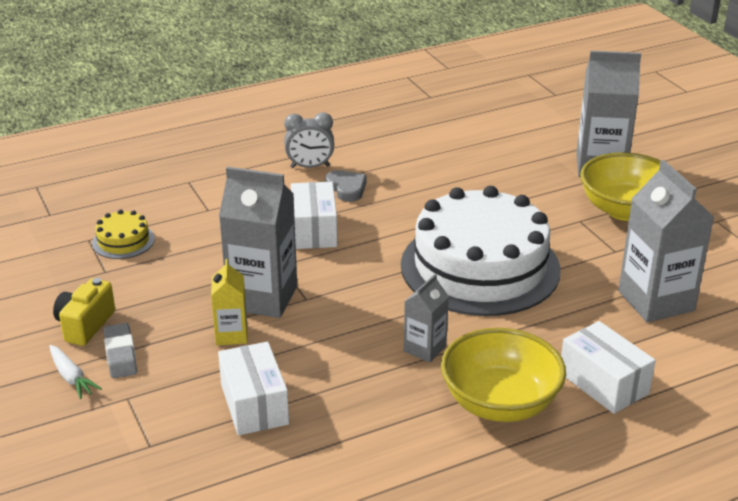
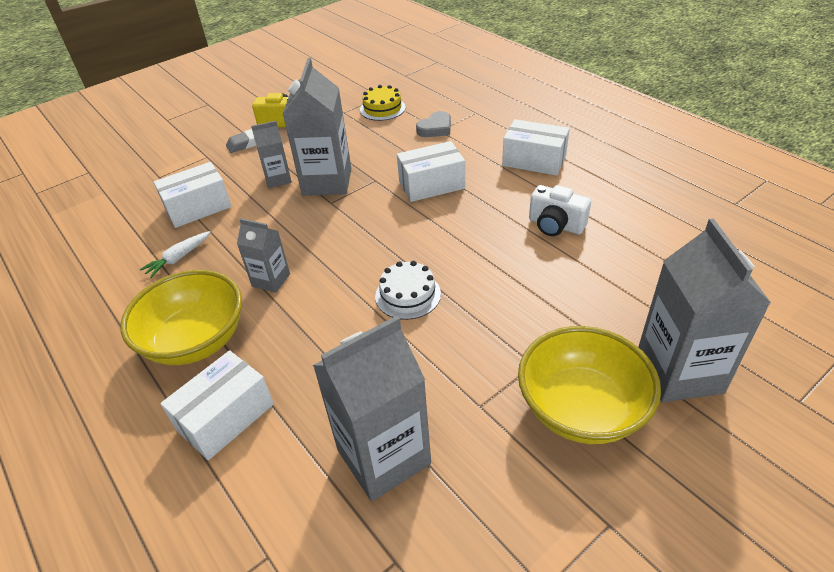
camera: 80 degrees right, 10 degrees up
(71, 377) = (226, 132): white carrot -> white carrot (178, 258)
(231, 335) = (278, 179): yellow carton -> grey carton
(310, 167) = (534, 160): grey clock -> white box
(346, 189) = (508, 188): grey heart -> grey heart (435, 128)
(418, 177) = (555, 225): none -> white camera
(480, 267) = (408, 295): white cake -> white cake, size x0.40

